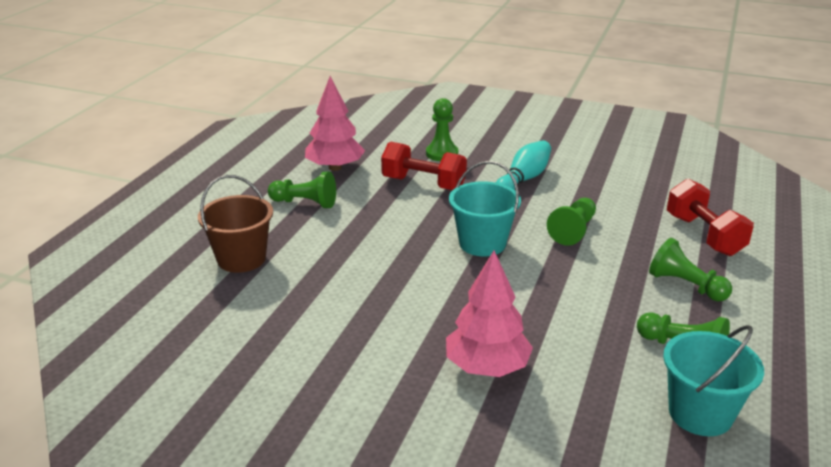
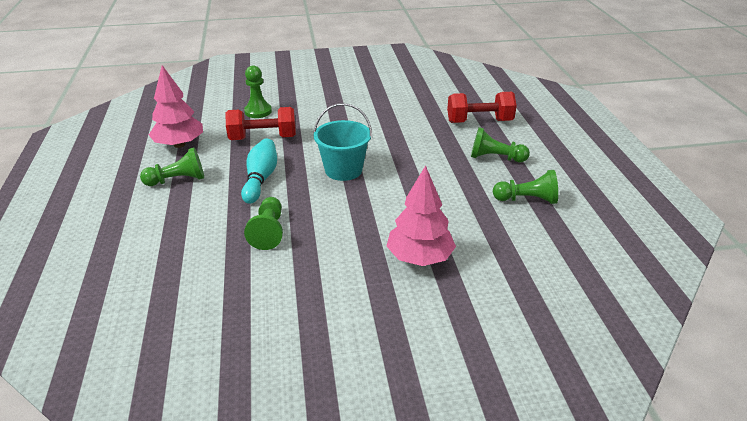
camera: 30 degrees left, 5 degrees up
(241, 259) = (159, 243): brown bucket -> none
(523, 179) = (334, 115): turquoise bowling pin -> turquoise bowling pin (260, 179)
(573, 231) = (397, 142): green pawn -> green pawn (268, 231)
(700, 413) = (569, 237): turquoise bucket -> none
(704, 235) = (479, 121): red dumbbell -> red dumbbell turned 45 degrees counterclockwise

